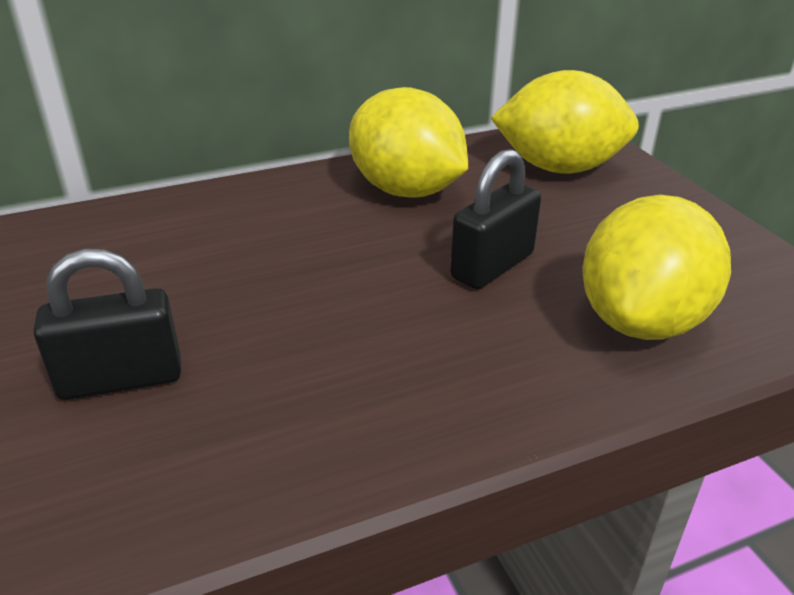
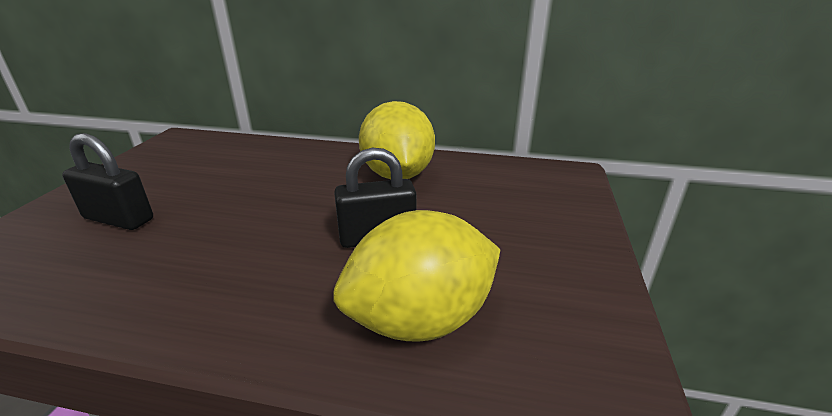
camera: 35 degrees right, 5 degrees down
(559, 168) = (521, 192): yellow lemon -> none

